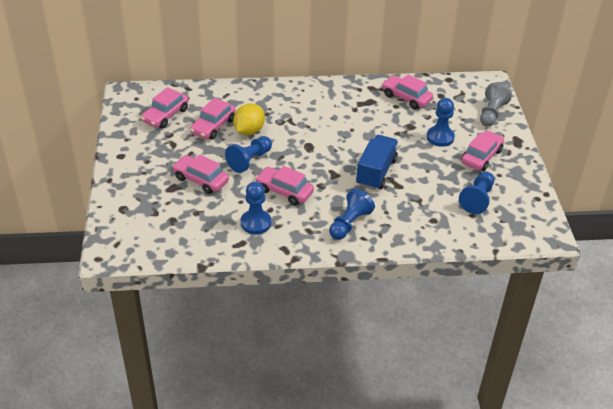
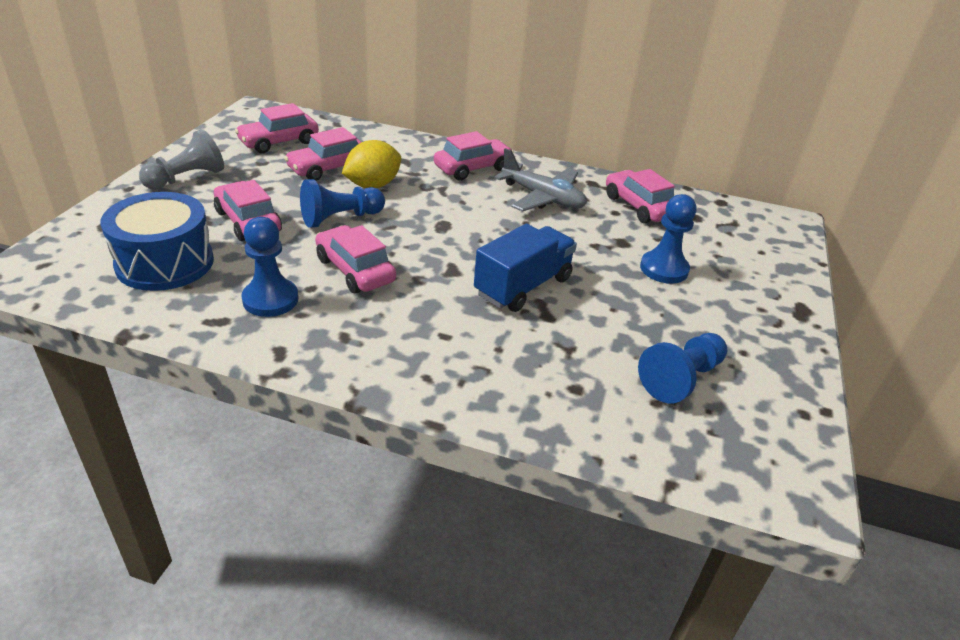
camera: 20 degrees right, 5 degrees down
(181, 220) = (165, 263): none -> blue drum
(349, 223) = (421, 347): blue pawn -> none
(350, 108) = (542, 198): none -> grey plane
(481, 156) = (723, 315): pink car -> pink car (472, 168)
(491, 113) = (772, 261): grey pawn -> grey pawn (187, 178)

